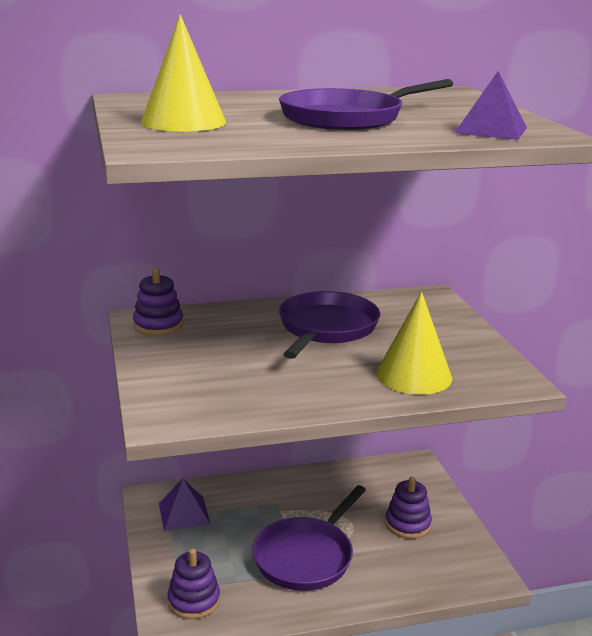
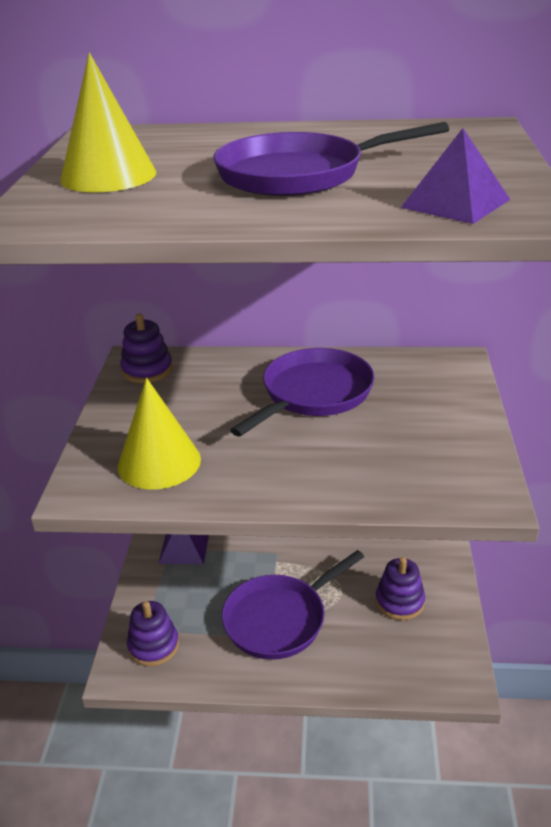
camera: 20 degrees right, 10 degrees up
(414, 375) = (372, 471): yellow cone -> yellow cone (159, 462)

